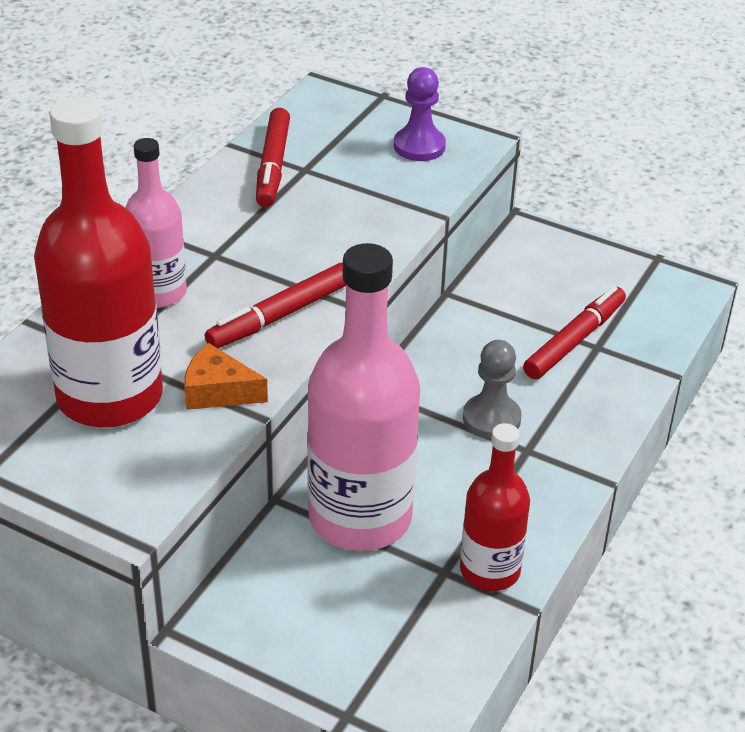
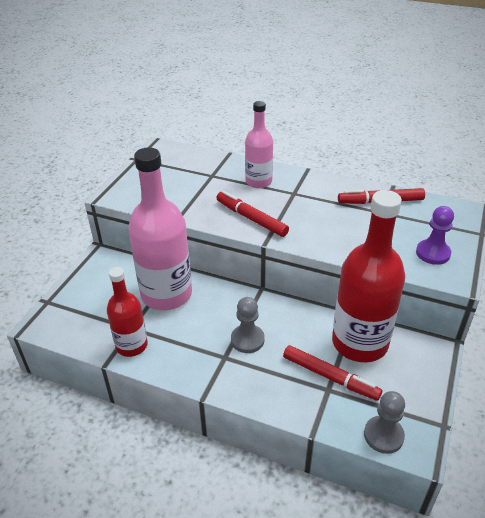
camera: 85 degrees right, 0 degrees up
(110, 396) = (184, 179): red bottle -> red bottle (359, 342)
(218, 391) = (191, 207): orange cheese -> none
(674, 311) = (383, 435): none -> grey pawn

